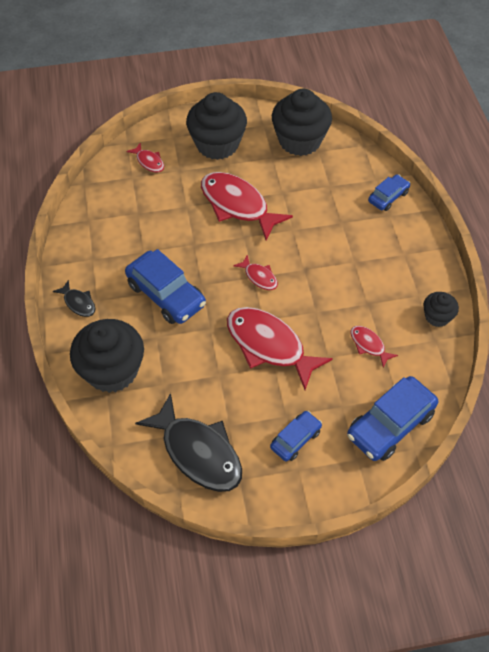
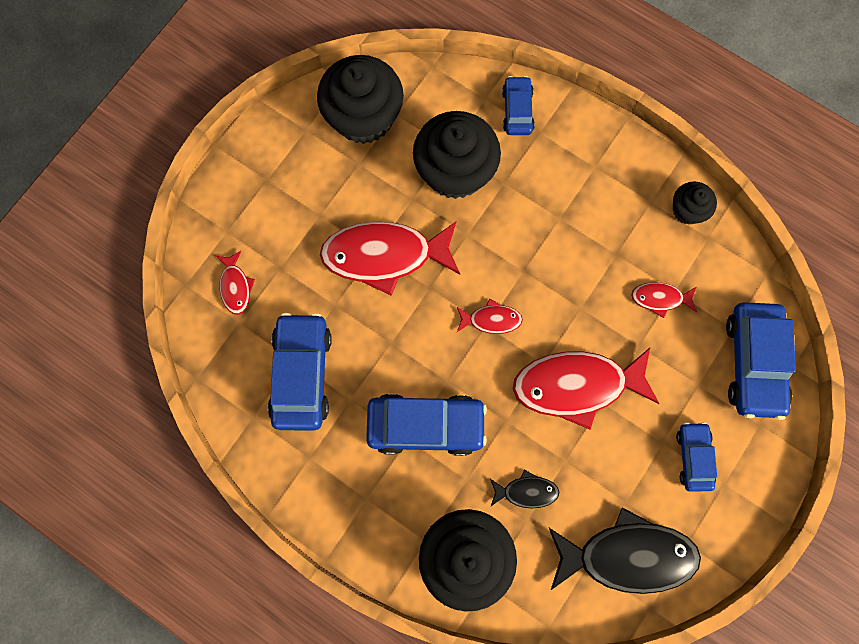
camera: 45 degrees left, 20 degrees up
(78, 303) = (351, 519): black fish -> black fish (526, 491)
(133, 222) = (301, 374): none -> blue car
(149, 162) = (235, 286): red fish -> red fish turned 75 degrees clockwise
(217, 144) = (284, 198): black cupcake -> black cupcake (455, 171)

